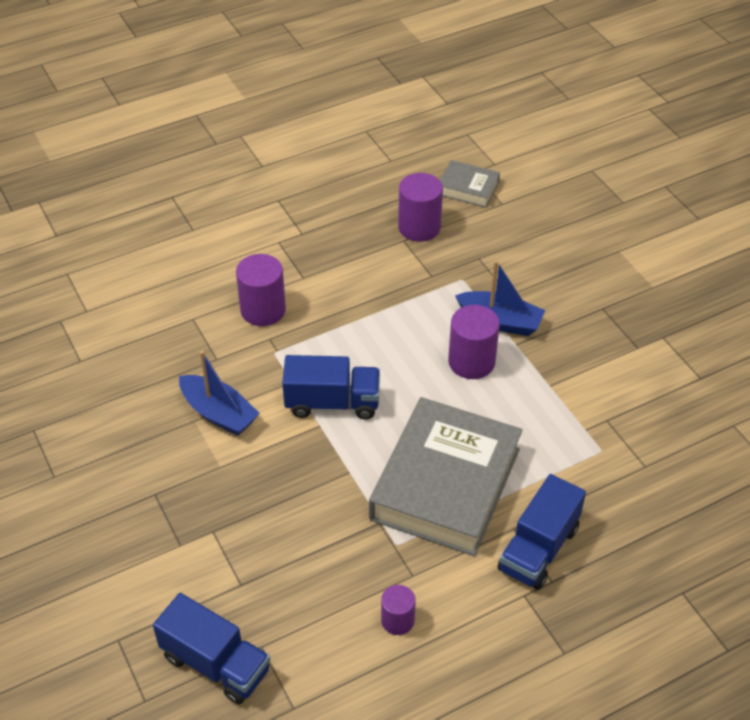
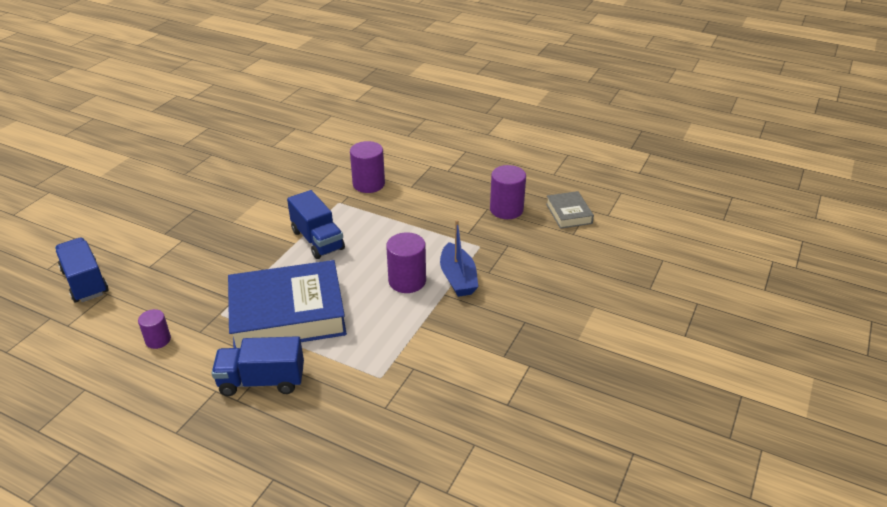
camera: 55 degrees right, 10 degrees down
(216, 663) = (85, 282): blue truck -> blue truck turned 150 degrees clockwise
(219, 413) = (272, 204): blue boat -> none
(445, 484) = (287, 314): grey book -> blue book

